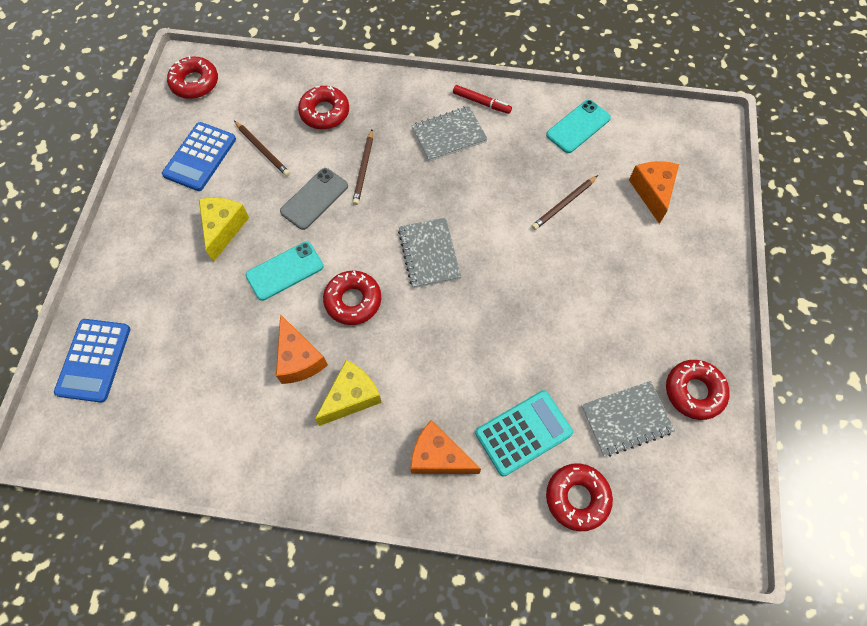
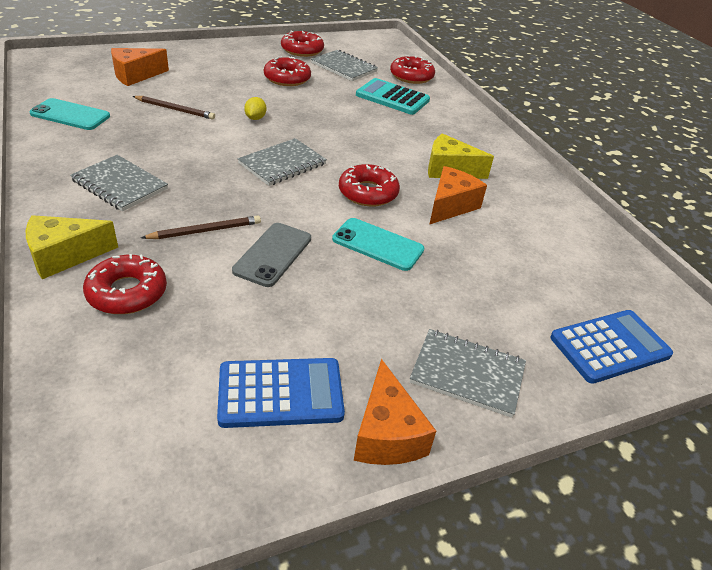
camera: 125 degrees left, 25 degrees down
(142, 255) = (467, 374): none -> grey notebook
(195, 83) = (124, 487): red donut -> red donut (287, 78)
(223, 228) = (370, 314): yellow cheese -> yellow cheese (64, 256)
(262, 150) = (227, 329): brown pencil -> none
(314, 199) = (273, 254): grey phone -> grey phone turned 75 degrees counterclockwise
(438, 456) = (445, 124): orange cheese -> orange cheese (387, 434)
(481, 102) = (56, 174): red marker -> none
(523, 265) = (255, 118): none -> yellow lemon

